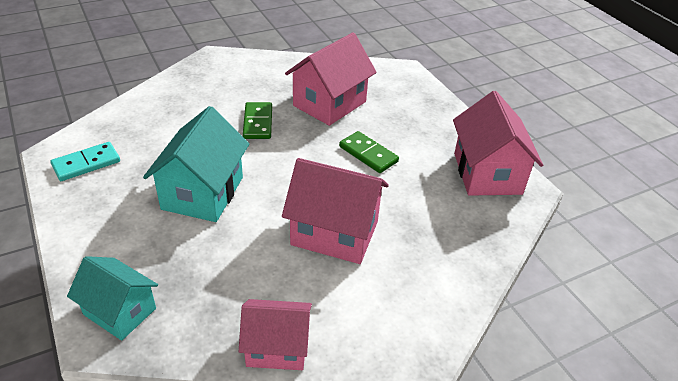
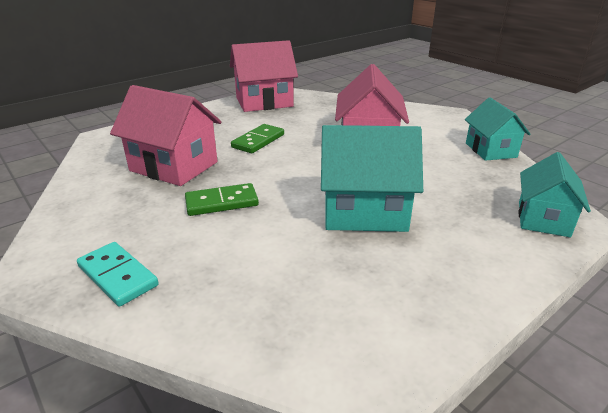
camera: 100 degrees left, 10 degrees down
(86, 164) = (371, 326): turquoise domino -> turquoise domino (118, 276)
(277, 347) = (490, 150): pink house -> turquoise house

